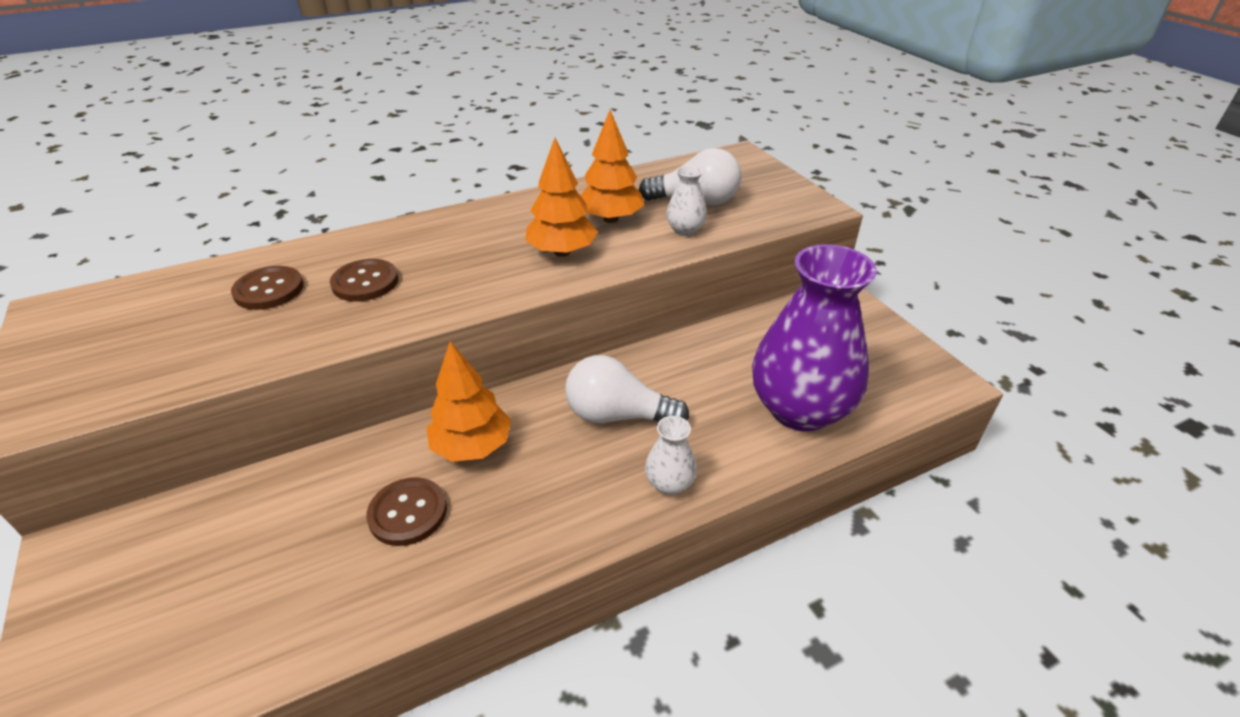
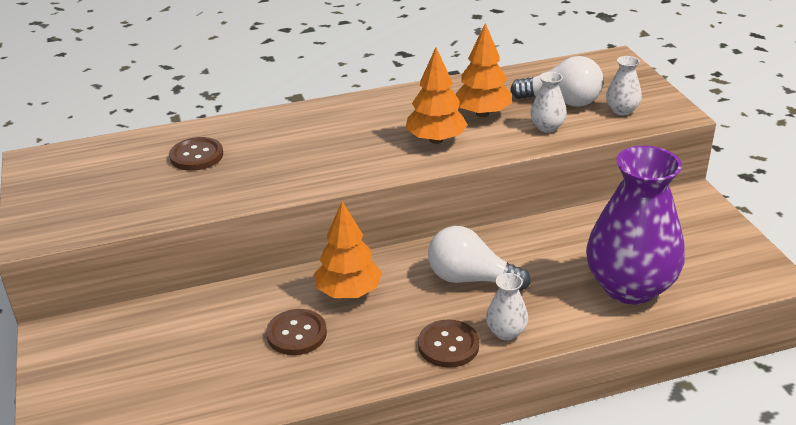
camera: 10 degrees right, 5 degrees down
(365, 282) = (272, 155): brown button -> brown button (448, 345)
(761, 207) = (621, 110): none -> white vase

